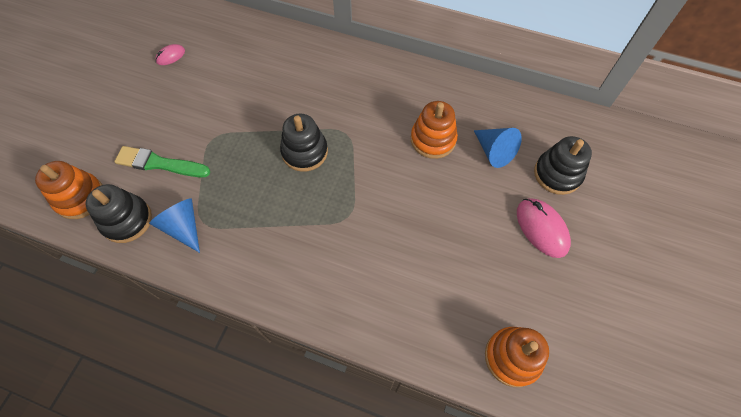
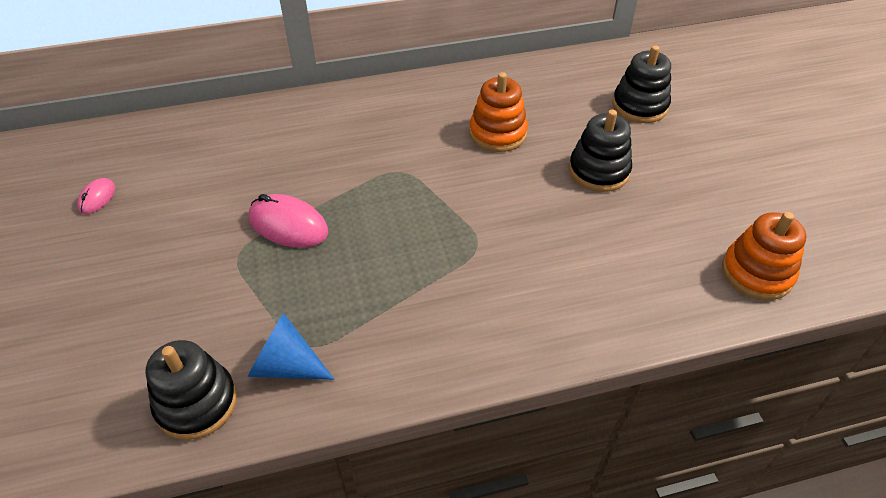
camera: 35 degrees left, 15 degrees down
(80, 197) = (97, 417): orange stacking toy -> none
(159, 163) = (187, 316): green brush -> none
(304, 152) = (369, 211): black stacking toy -> black stacking toy (599, 171)
(494, 151) = (566, 115): blue cone -> none
(541, 228) = (671, 155): pink mouse -> pink mouse (288, 225)

